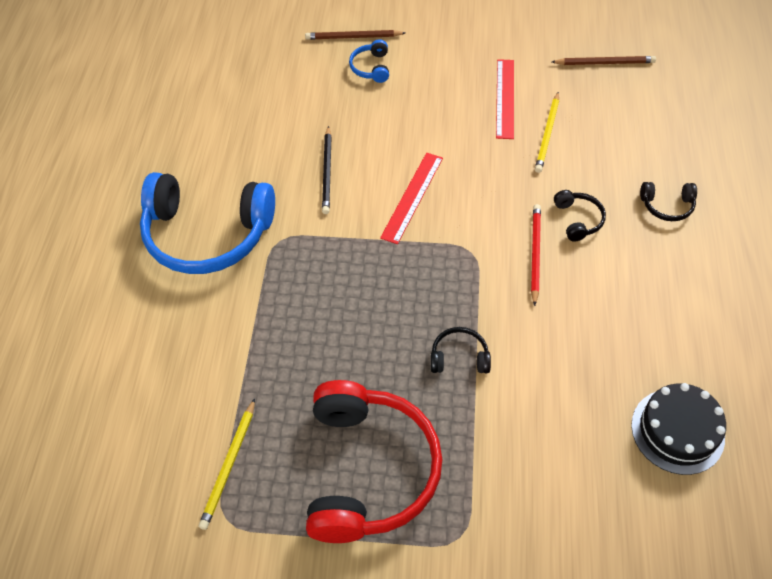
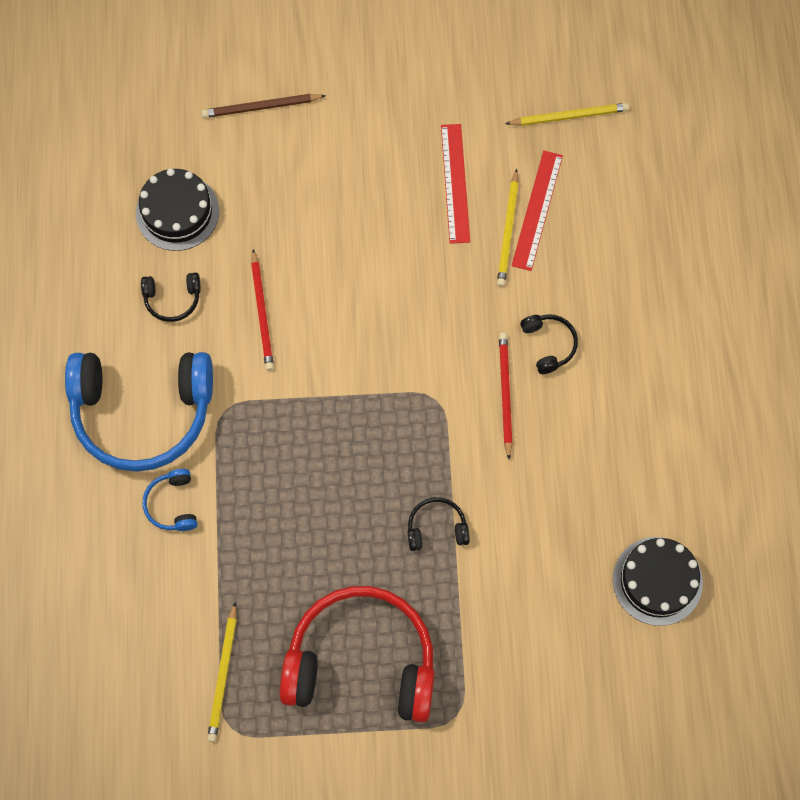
camera: 10 degrees left, 15 degrees up
(271, 97) = (177, 212): none -> black cake
(327, 171) = (262, 312): black pencil -> red pencil
(369, 470) = (361, 661): red headphones -> red headphones turned 75 degrees counterclockwise
(371, 67) = (290, 153): blue headphones -> blue headphones (172, 504)
(412, 197) = (363, 336): red ruler -> red ruler (537, 210)
(604, 63) = (569, 116): brown pencil -> yellow pencil
(667, 206) = (644, 315): black headphones -> black headphones (172, 299)

